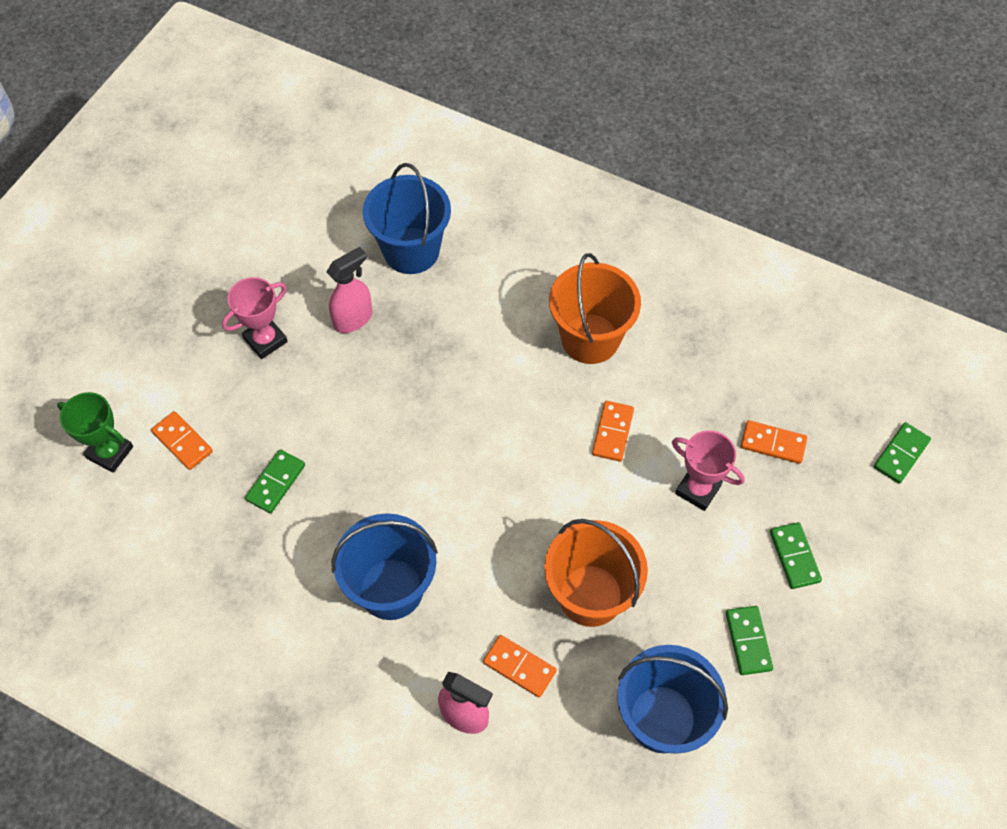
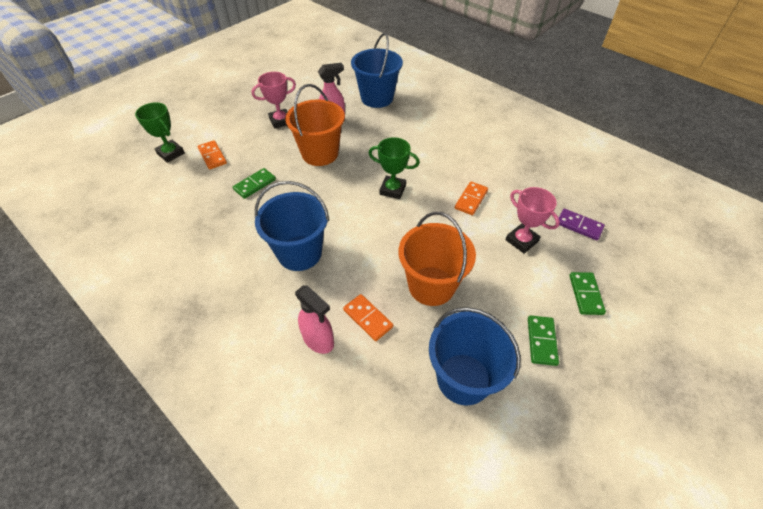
camera: 15 degrees right, 10 degrees down
(492, 441) = (392, 190): none -> green trophy
(590, 338) = (469, 152): orange bucket -> orange bucket (320, 153)
(773, 443) = (579, 226): orange domino -> purple domino
(901, 454) = (672, 249): green domino -> none

